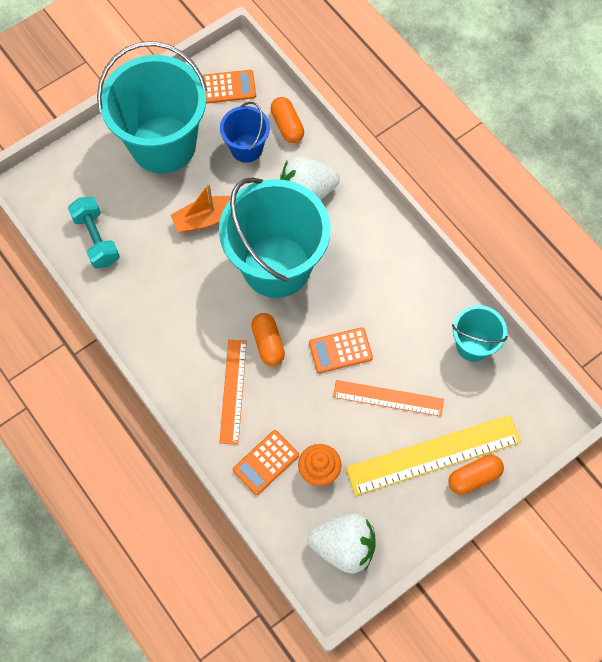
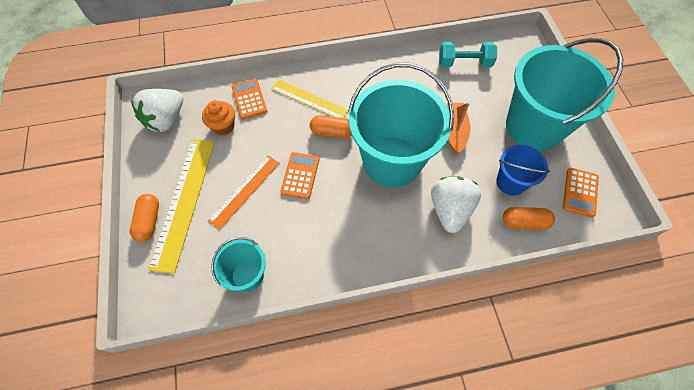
camera: 115 degrees right, 5 degrees down
(233, 391) = (309, 99): orange ruler -> yellow ruler

